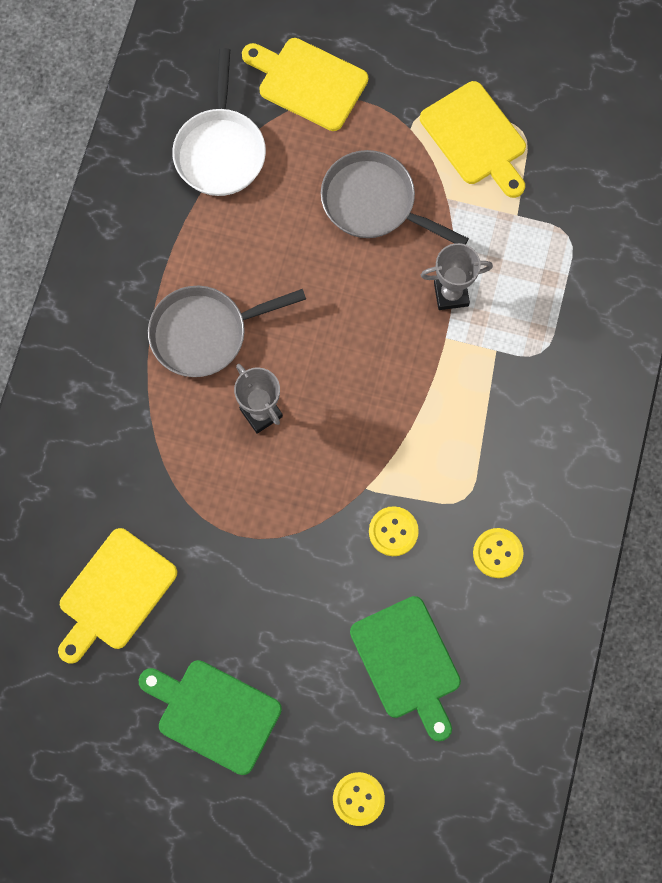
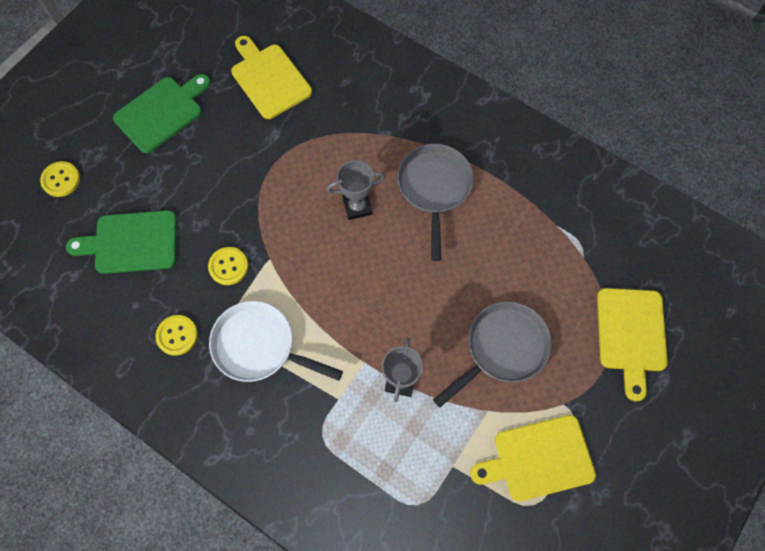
camera: 110 degrees right, 5 degrees down
(220, 150) = (585, 246): white pan -> white pan (259, 346)
(308, 82) = (631, 334): yellow cutting board -> yellow cutting board turned 135 degrees clockwise

